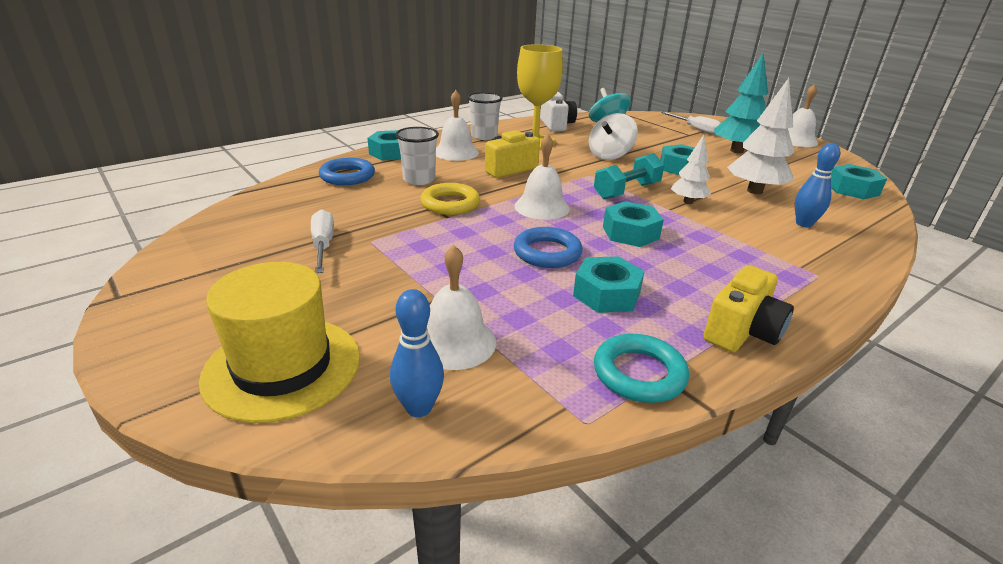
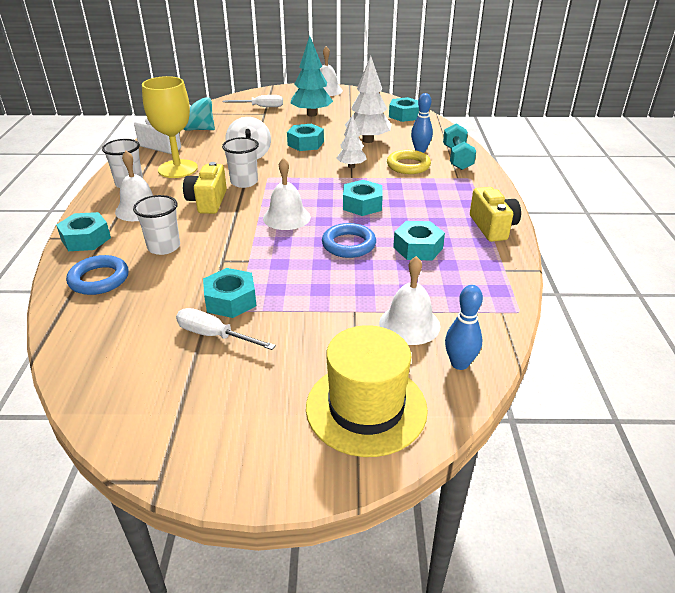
camera: 50 degrees left, 5 degrees up
(380, 232) = (230, 300): none -> turquoise nut
(450, 204) = (228, 251): yellow ring -> yellow ring (408, 166)
(563, 170) = (244, 182): none -> white cup
(627, 191) = (309, 177): turquoise dumbbell -> turquoise dumbbell (457, 158)
(639, 373) = (496, 275): turquoise ring -> none

